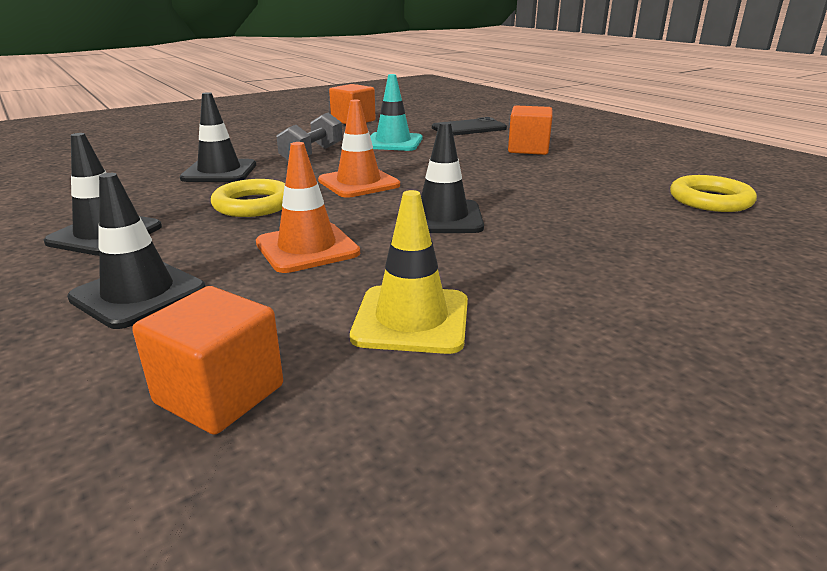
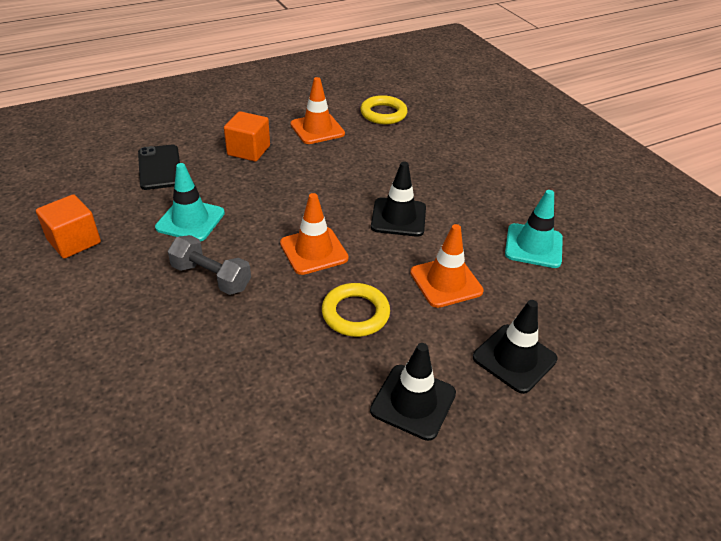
camera: 85 degrees left, 15 degrees up
(219, 172) = (250, 345): black traffic cone -> none
(219, 394) = (605, 310): orange cube -> none
(411, 319) = (533, 246): yellow traffic cone -> turquoise traffic cone
(611, 170) = (317, 129): none -> orange traffic cone

